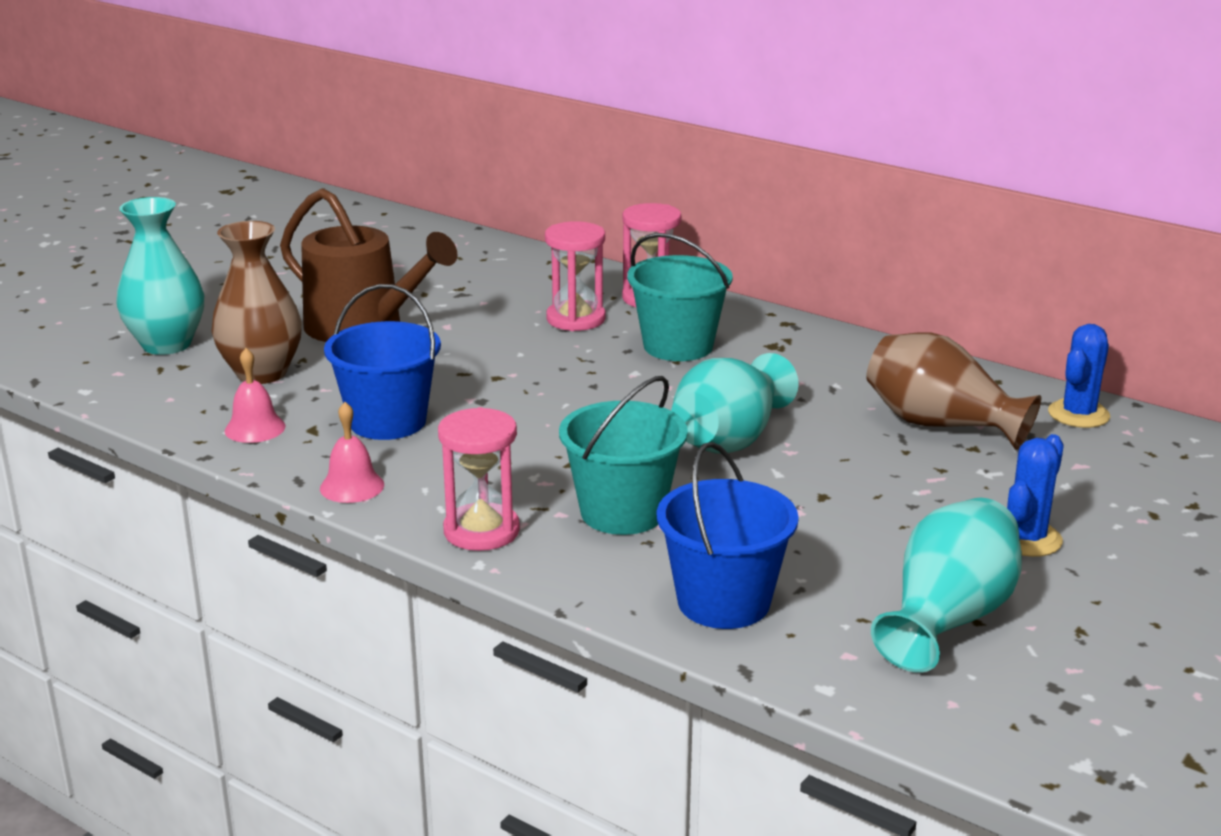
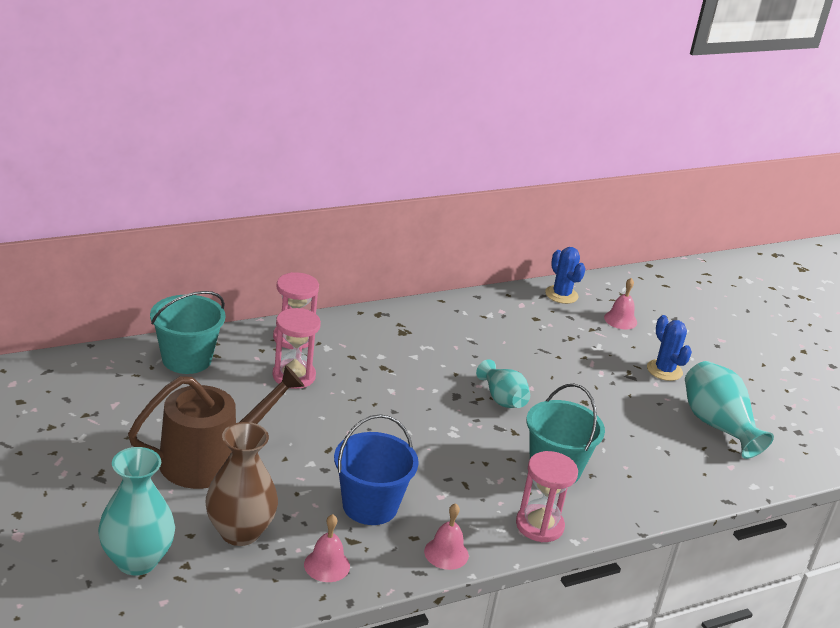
camera: 65 degrees left, 5 degrees up
(678, 346) = (371, 360): turquoise bucket -> turquoise bucket (186, 359)
(724, 602) = (665, 479): blue bucket -> none
(730, 439) = (502, 399): turquoise vase -> turquoise vase, size x0.64
(940, 425) = (540, 333): brown vase -> none
(1103, 472) = (620, 320): none -> pink bell

